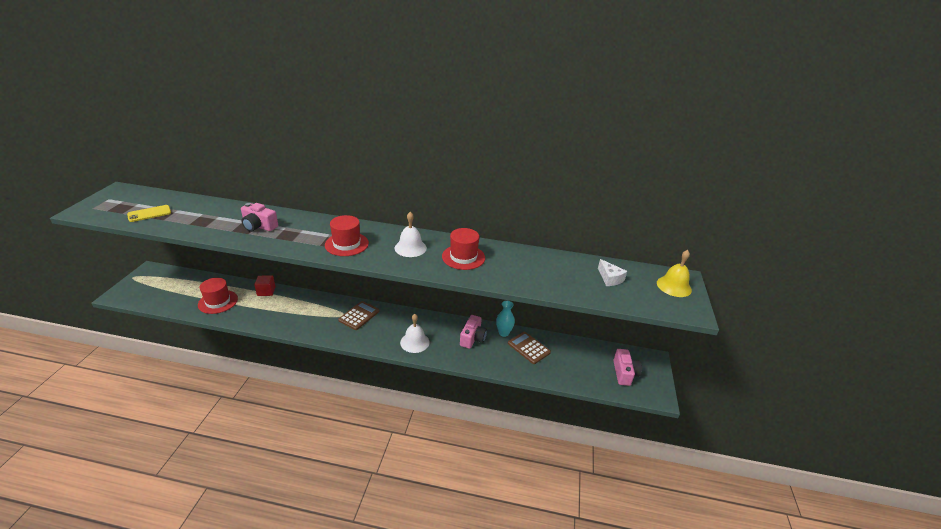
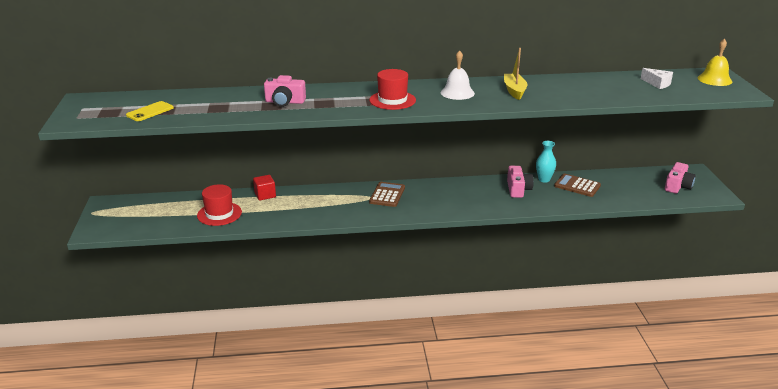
camera: 15 degrees left, 5 degrees down
(414, 342) = (464, 203): white bell -> none
(463, 257) = (514, 91): red hat -> yellow boat
(624, 373) = (677, 186): pink camera -> pink camera turned 45 degrees clockwise

